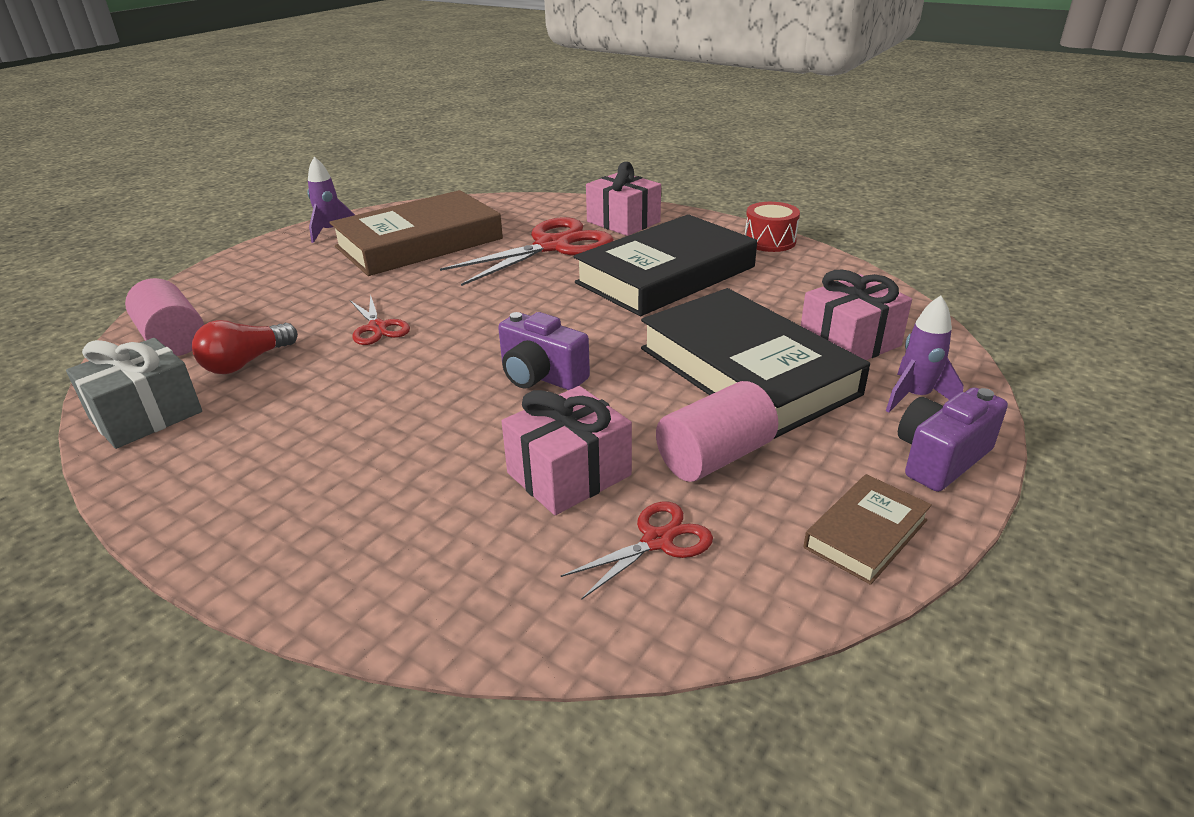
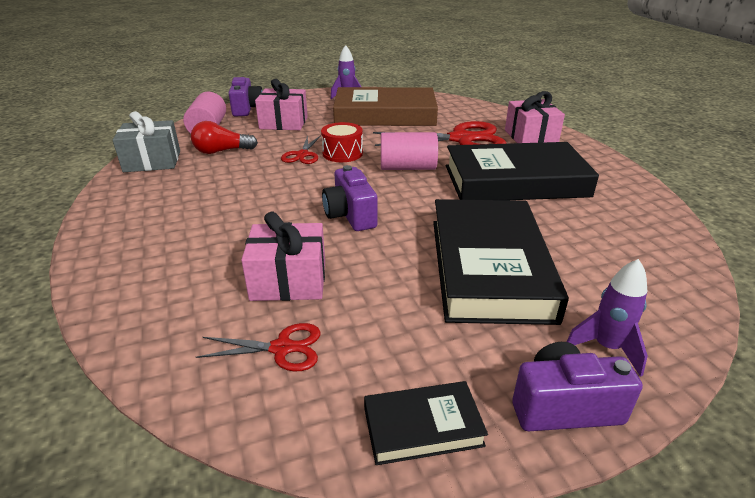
camera: 35 degrees right, 0 degrees up
(196, 292) = (247, 109): none -> purple camera
(714, 457) = (388, 314): pink cylinder -> pink cylinder (407, 168)
(769, 241) = (631, 183): red drum -> red drum (342, 153)
(849, 342) = (601, 281): pink gift -> pink gift (283, 123)
(865, 533) = (422, 426): brown book -> black book

